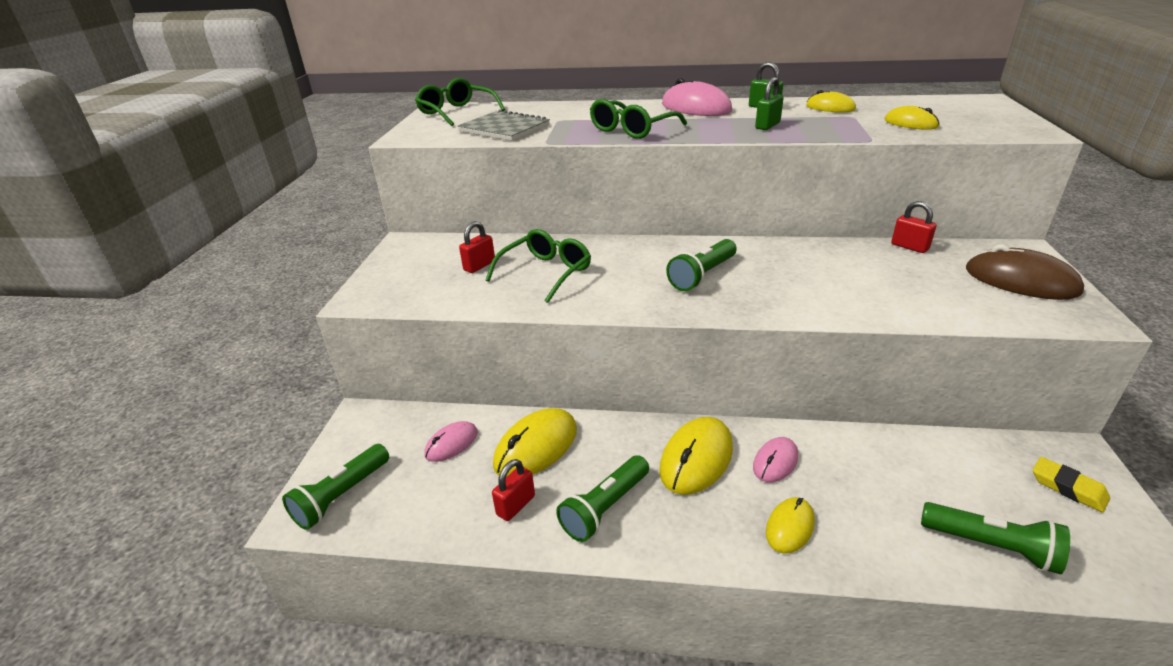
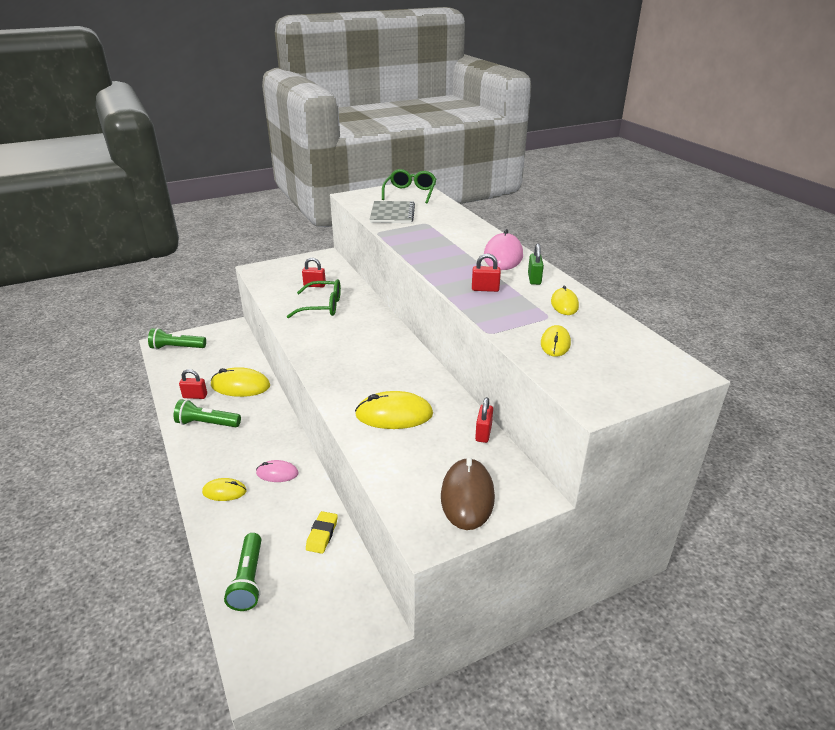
camera: 55 degrees right, 0 degrees up
(451, 443) = (228, 360): pink mouse -> none
(632, 130) = (427, 248): green glasses -> none
(696, 458) = (262, 442): yellow mouse -> yellow mouse (394, 414)
(702, 275) = (360, 356): green flashlight -> none
(767, 126) = (485, 289): green padlock -> red padlock
(1068, 488) = (329, 617): yellow eraser -> yellow eraser (322, 535)

